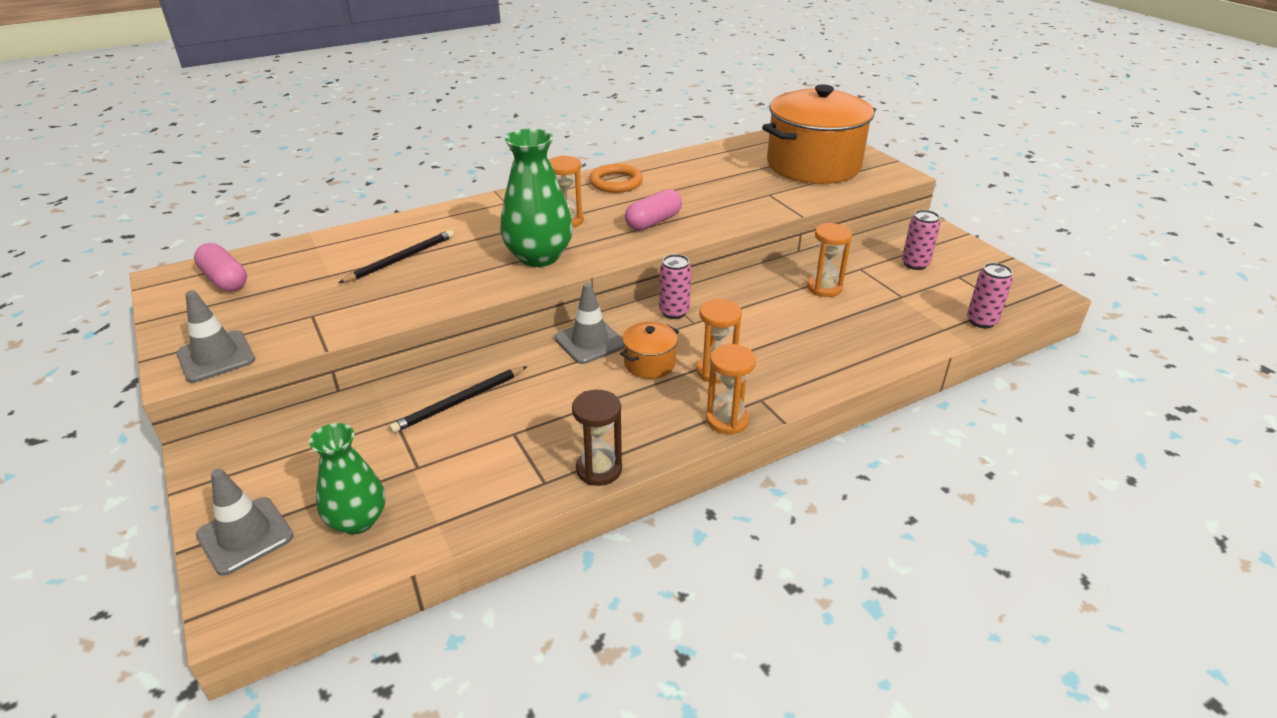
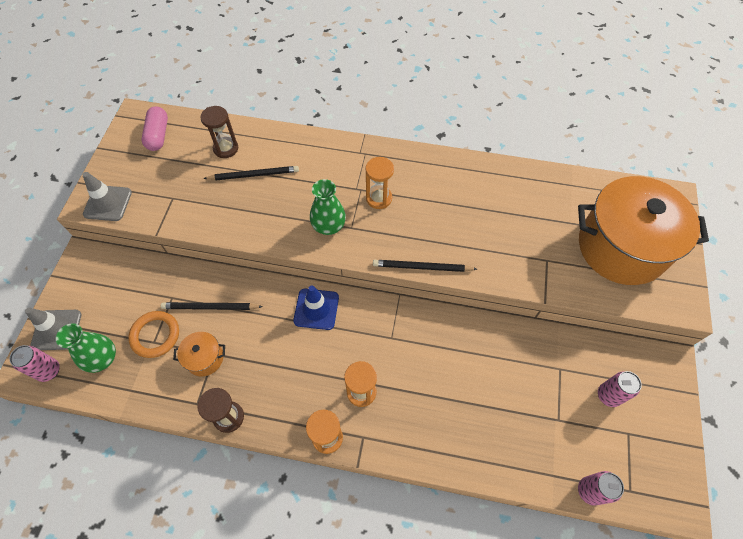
camera: 40 degrees right, 25 degrees up
(338, 255) = (226, 148): none -> brown hourglass
(539, 257) = (328, 226): green vase -> green vase, size x0.66
(590, 342) = (316, 309): grey traffic cone -> blue traffic cone
(616, 182) = (450, 174): orange ring -> orange ring (155, 335)
(649, 363) = (331, 354): orange pot -> orange pot (205, 358)
(653, 222) = (432, 237): pink capsule -> none
(670, 242) = (422, 267): none -> black pencil
(674, 312) = (389, 319): pink can -> pink can (49, 371)
(824, 288) = (511, 369): orange hourglass -> none

